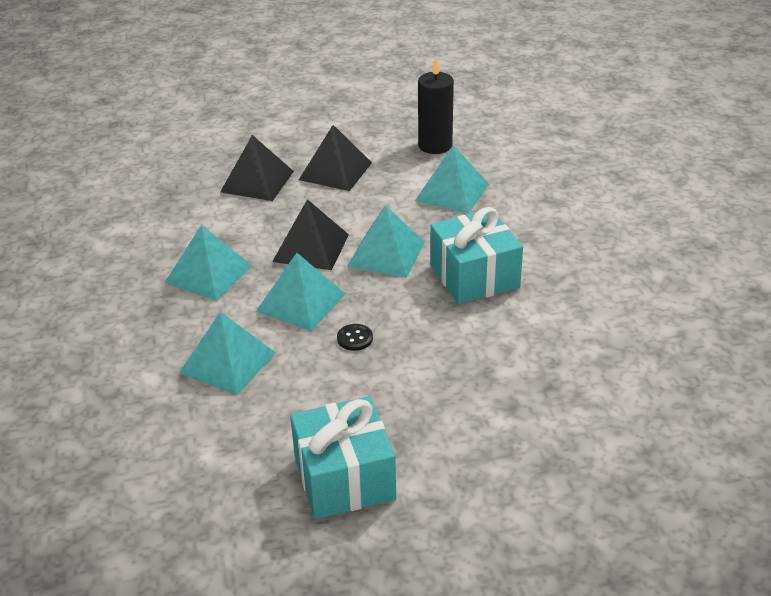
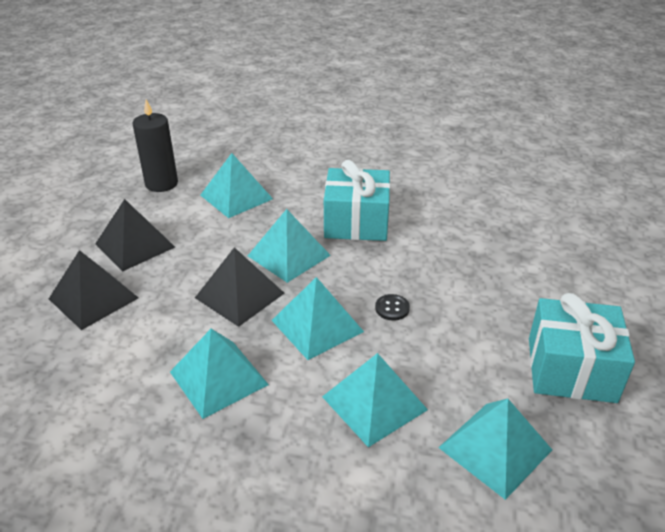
camera: 65 degrees left, 0 degrees up
(213, 445) = (495, 448): none -> turquoise pyramid

